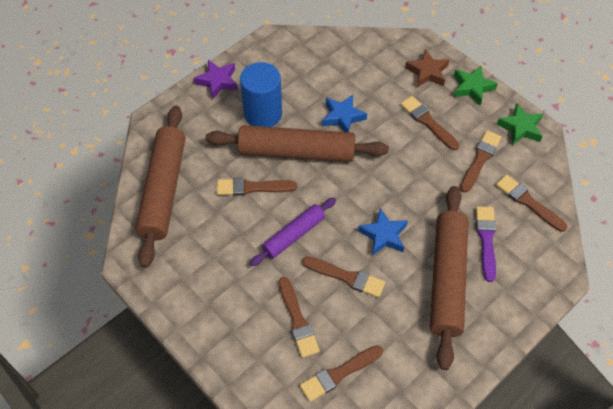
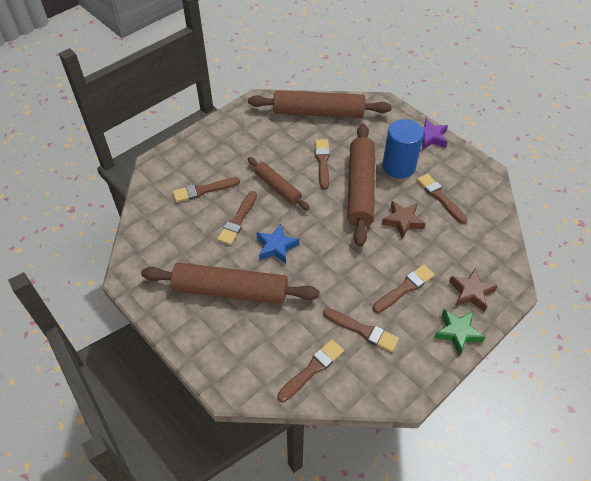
camera: 90 degrees right, 5 degrees down
(294, 235) = (277, 187): purple rolling pin -> brown rolling pin
(339, 374) = (157, 214): brown brush -> brown brush (440, 197)
(343, 117) = (402, 221): blue star -> brown star
(486, 240) = (269, 326): purple brush -> none
(520, 128) = (408, 374): green star -> none

